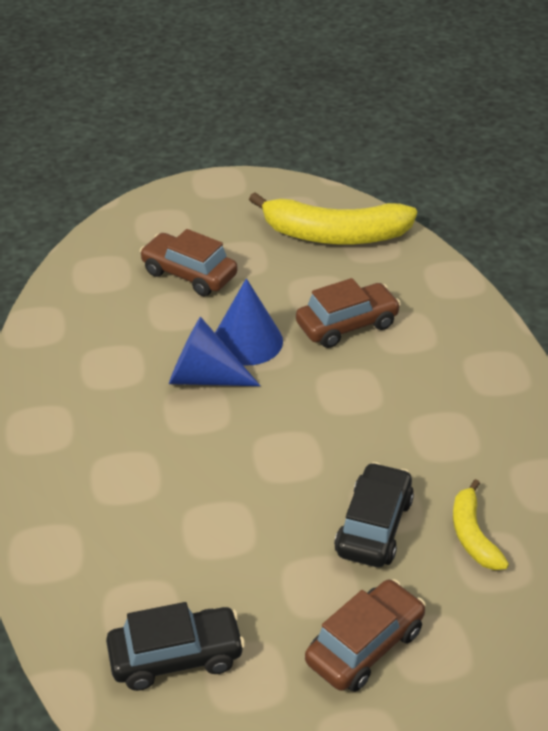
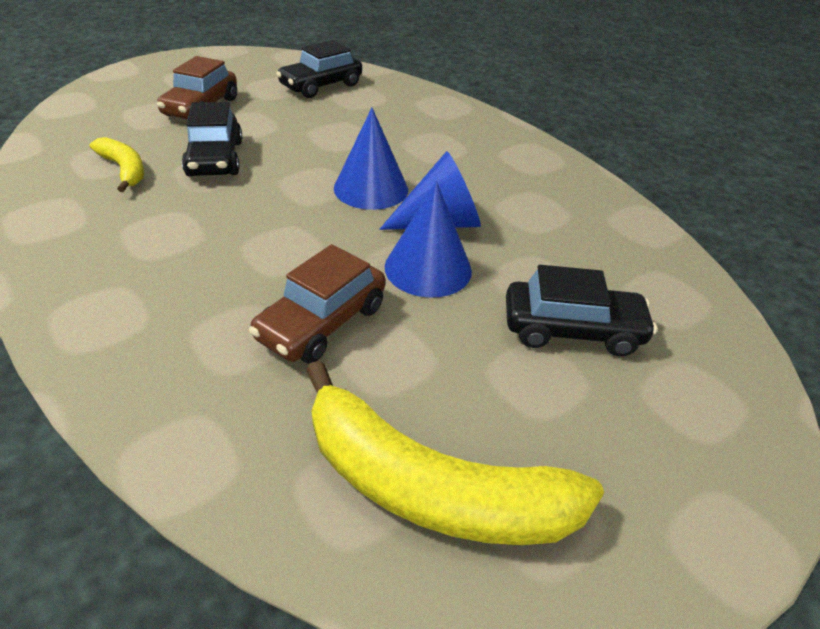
camera: 150 degrees right, 0 degrees up
(189, 274) = (572, 330): brown car -> black car
(237, 434) = (371, 188): none -> blue cone
(334, 235) = (430, 486): yellow banana -> yellow banana turned 135 degrees counterclockwise

